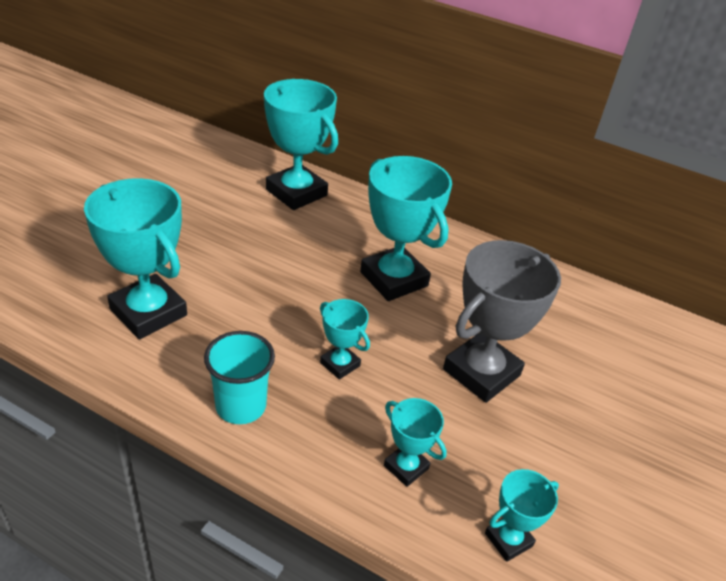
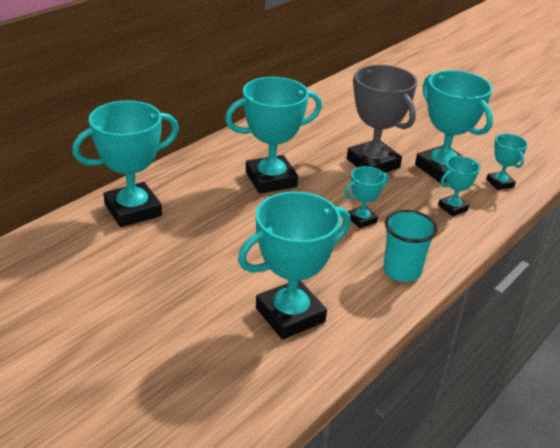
camera: 75 degrees left, 5 degrees down
(510, 456) = (442, 169): none -> turquoise trophy

